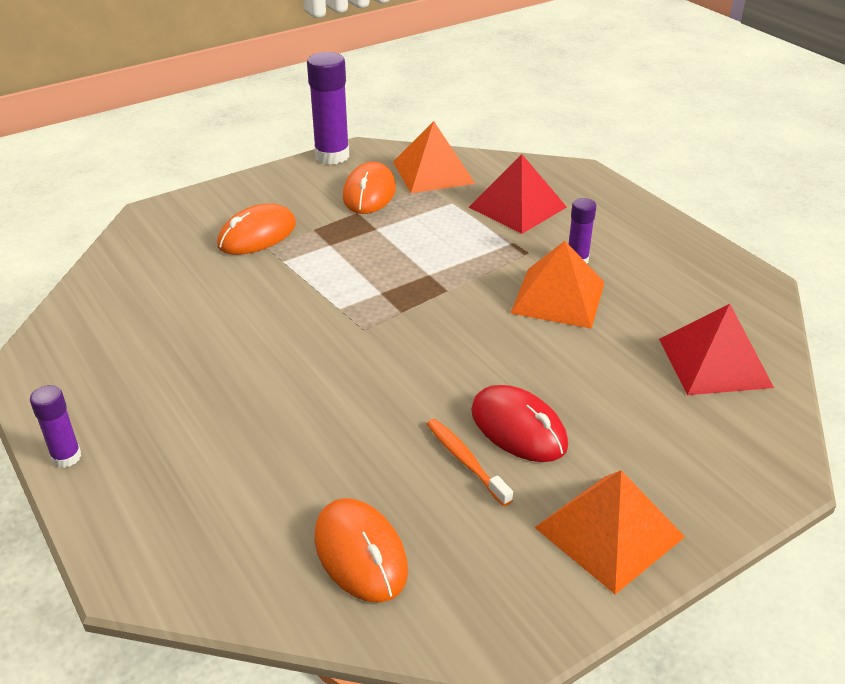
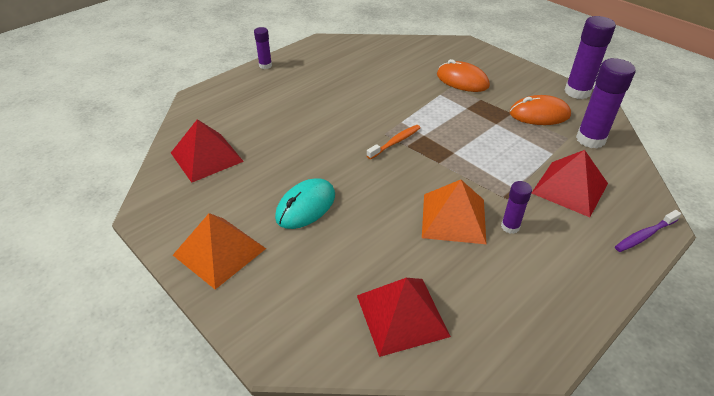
camera: 80 degrees right, 5 degrees up
(360, 553) = (206, 157): orange mouse -> red pyramid
(433, 172) = (590, 139): orange pyramid -> purple glue stick
(465, 461) = (274, 186): orange toothbrush -> orange toothbrush (395, 142)
(518, 428) = (306, 206): red mouse -> turquoise mouse
(596, 184) = (644, 235): none -> purple toothbrush

